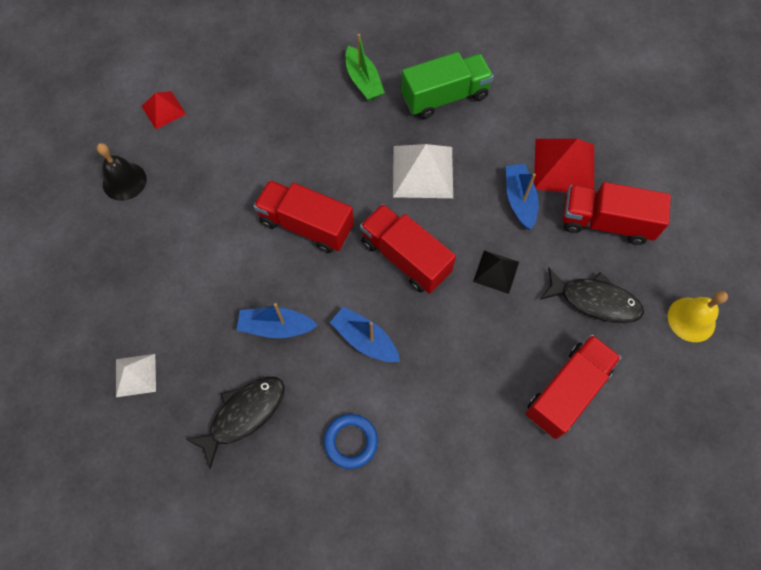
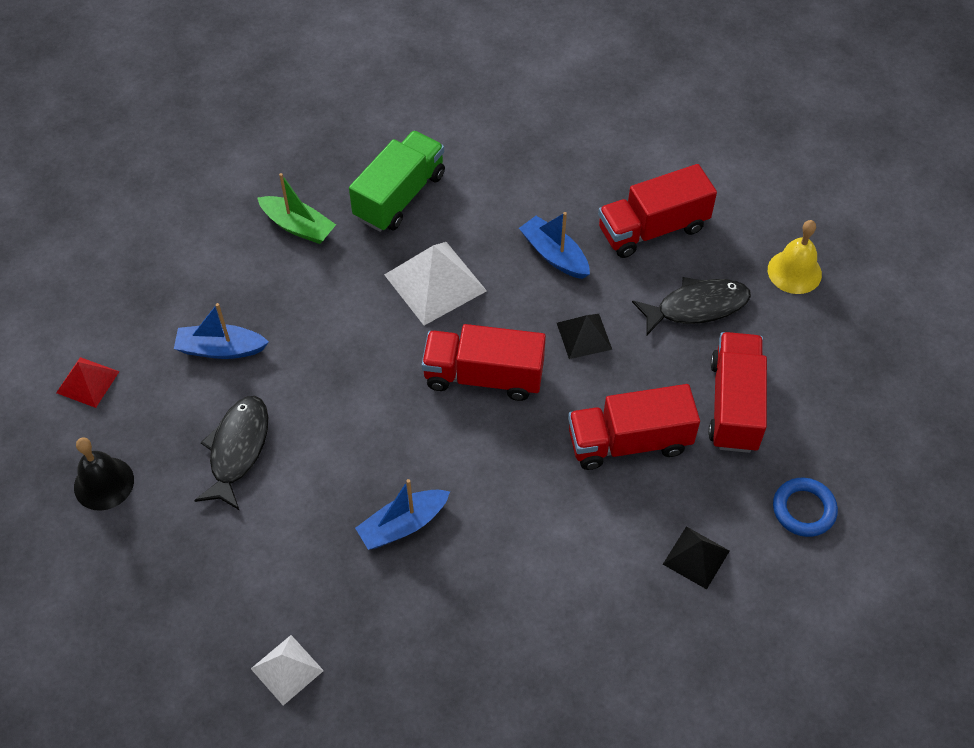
camera: 35 degrees left, 10 degrees down
(244, 415) = (438, 630): black fish -> black fish (237, 449)
(306, 225) = (354, 406): red truck -> red truck (629, 442)
(351, 441) = (568, 583): blue ring -> blue ring (803, 509)
(365, 340) = (505, 479): blue boat -> blue boat (220, 349)
(452, 486) = (696, 557): none -> black pyramid
(564, 166) = (573, 198): red pyramid -> none

